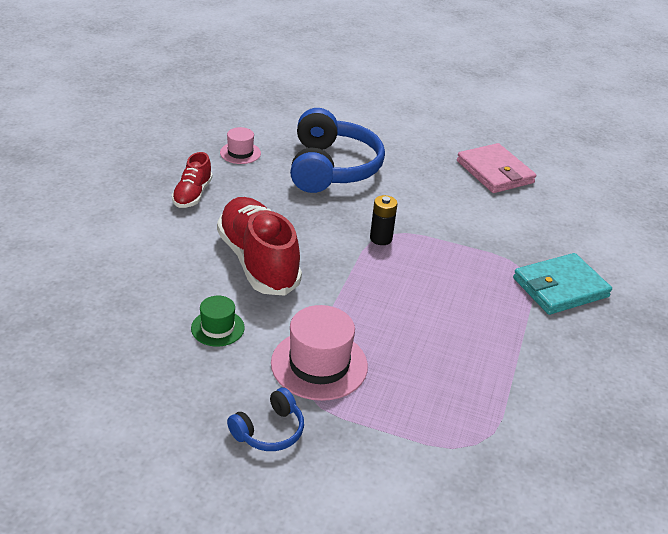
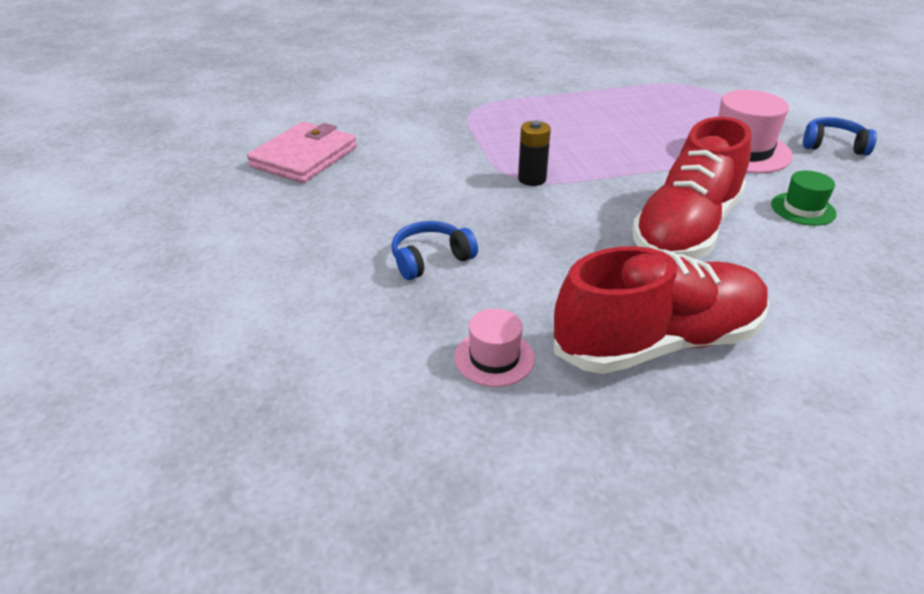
camera: 120 degrees left, 0 degrees up
(192, 195) = (657, 343): red shoe -> red shoe, size x1.90
(331, 168) = (430, 259): blue headphones -> blue headphones, size x0.47
(560, 287) = (476, 92): turquoise wallet -> none

